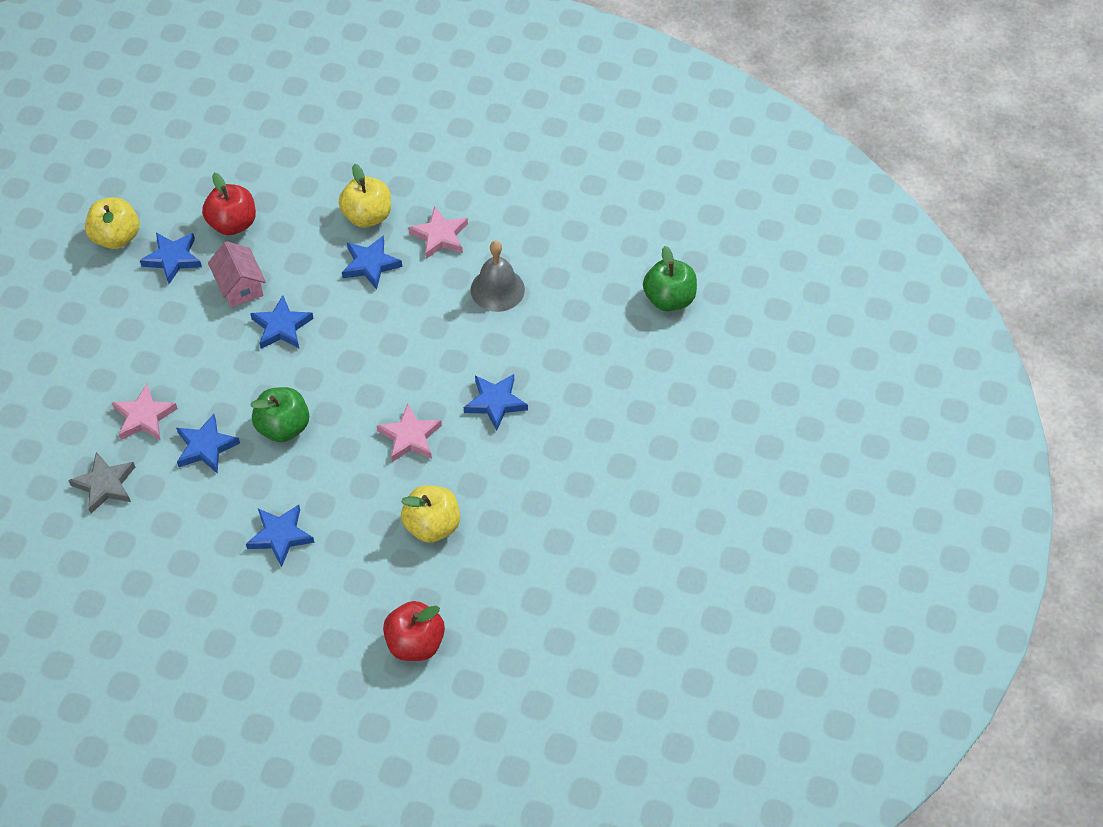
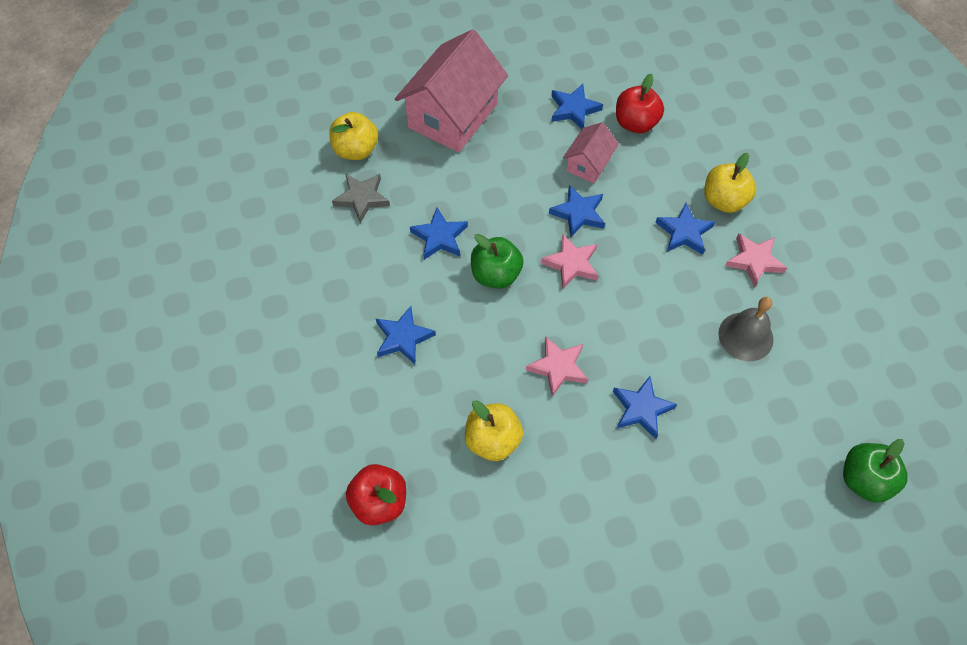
camera: 55 degrees right, 5 degrees up
(85, 356) = (453, 116): none -> pink house
(116, 237) = (561, 66): yellow apple -> yellow apple (356, 150)
(144, 417) = (433, 183): pink star -> pink star (571, 264)

